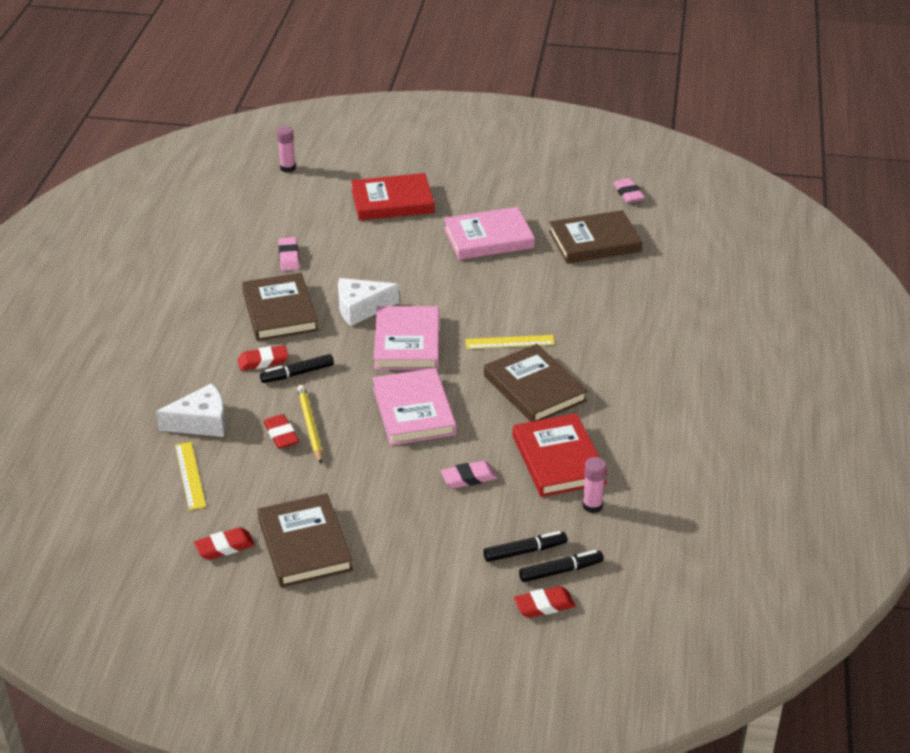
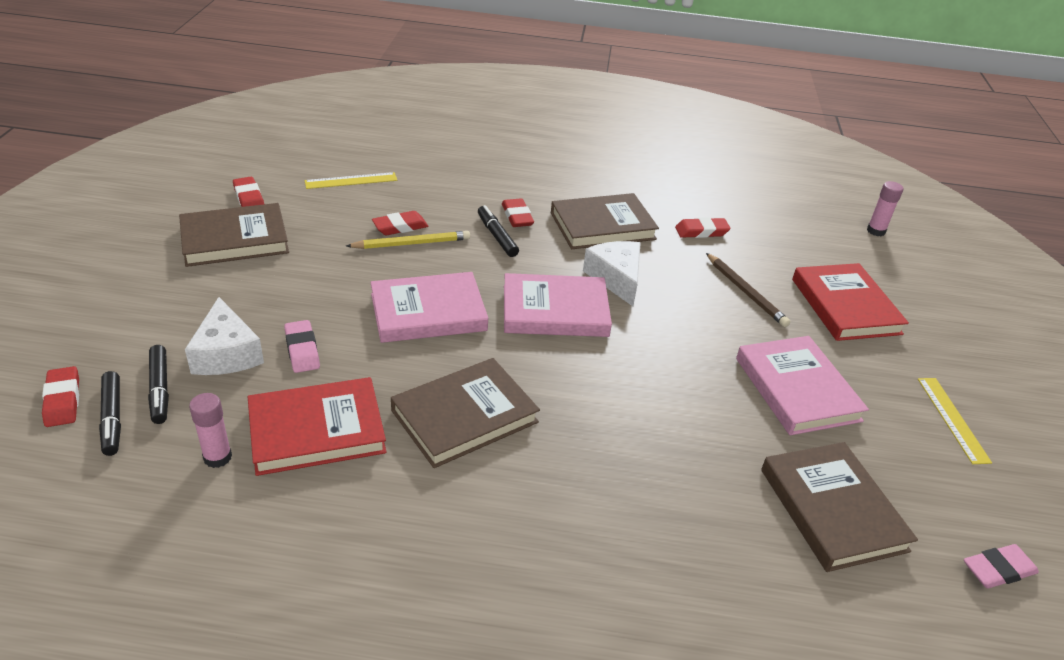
camera: 85 degrees right, 0 degrees up
(201, 422) = (425, 185): white cheese -> white cheese (226, 353)
(289, 257) = (701, 231): pink eraser -> red eraser
(376, 245) = (745, 292): none -> brown pencil
(510, 342) = (563, 398): yellow ruler -> yellow ruler (953, 419)

